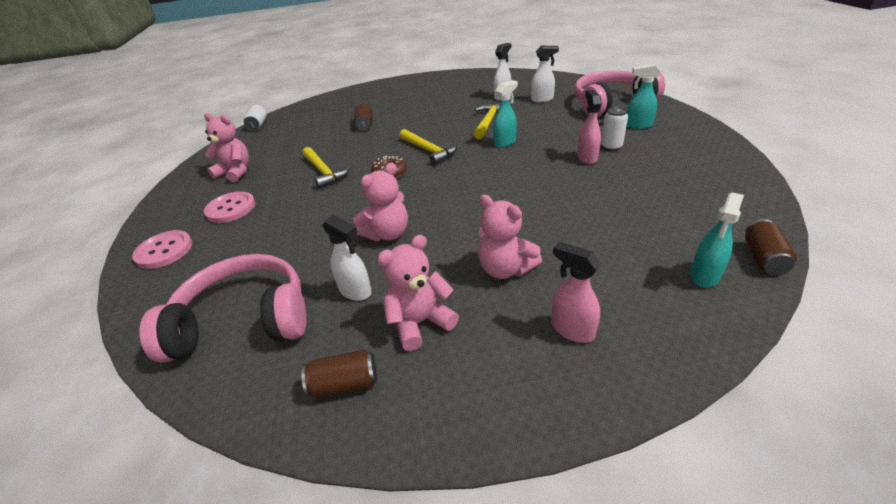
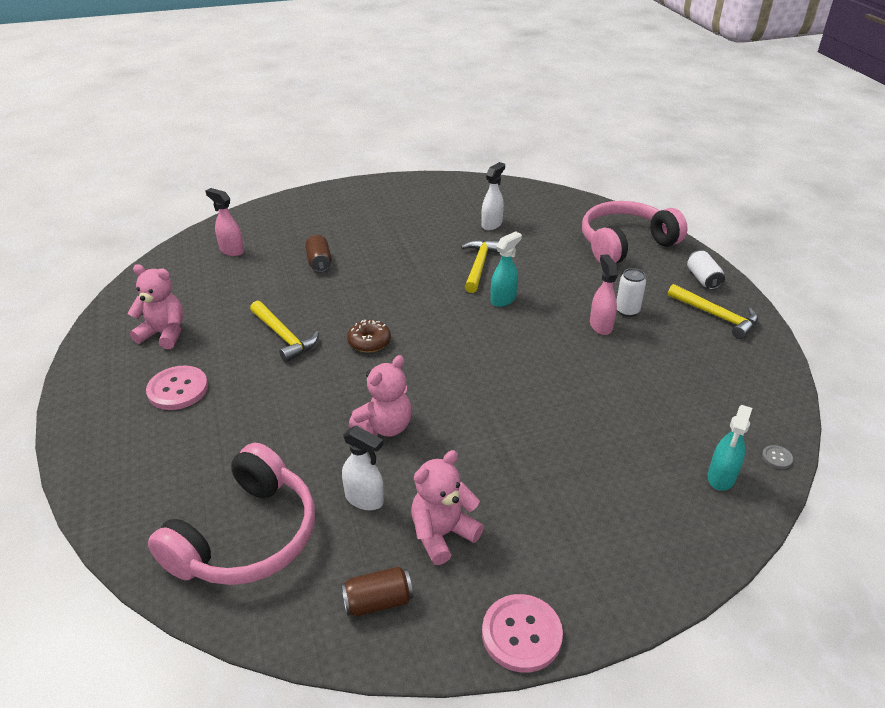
camera: 10 degrees left, 0 degrees up
(164, 251) = (113, 449): pink button -> pink button (521, 634)
(244, 321) = (246, 536): pink headphones -> pink headphones turned 135 degrees clockwise
(258, 125) = (169, 256): white can -> white can (703, 279)
(429, 150) = (411, 308): yellow hammer -> yellow hammer (716, 316)
(505, 269) = (523, 471): pink teddy bear -> none
(542, 99) = (542, 232): white spray bottle -> none
(572, 329) = (595, 538): pink spray bottle -> pink spray bottle (231, 250)
(638, 125) = (656, 280): turquoise spray bottle -> none
(763, 258) = (777, 458): brown can -> grey button

